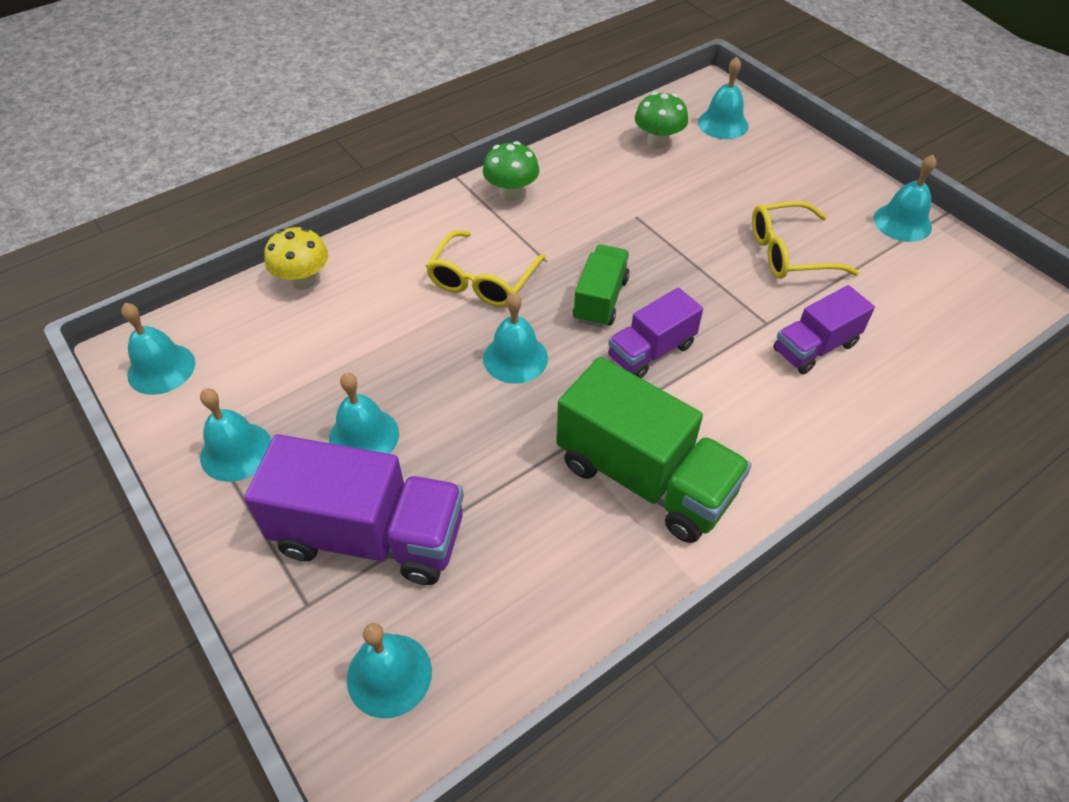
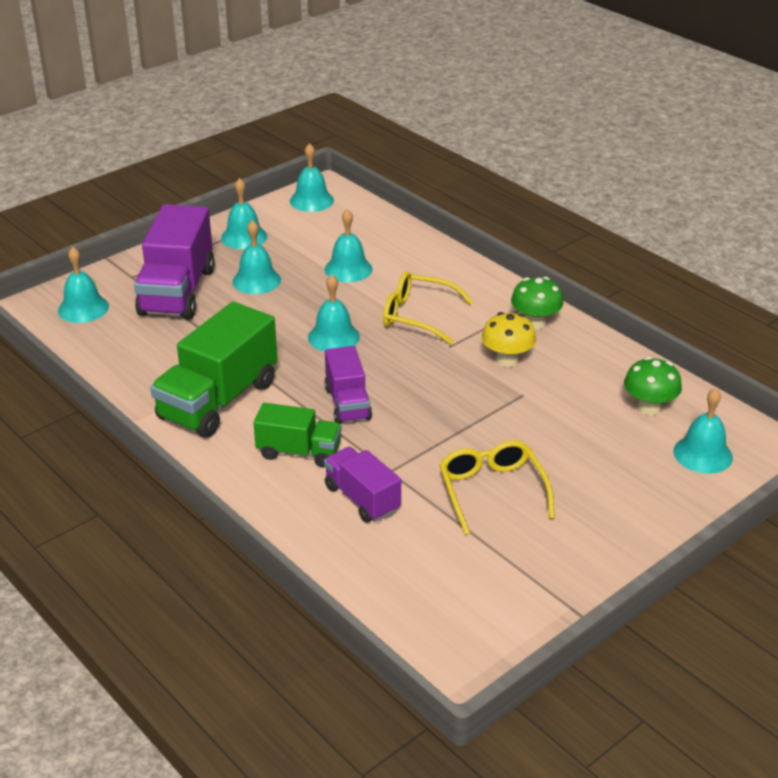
camera: 85 degrees right, 15 degrees down
(303, 280) = (403, 238): yellow mushroom -> yellow mushroom (507, 360)
(600, 300) = (405, 376): green truck -> green truck (299, 452)
(651, 351) = (347, 403): purple truck -> purple truck turned 150 degrees counterclockwise
(902, 222) = (563, 582): turquoise bell -> turquoise bell (348, 269)

